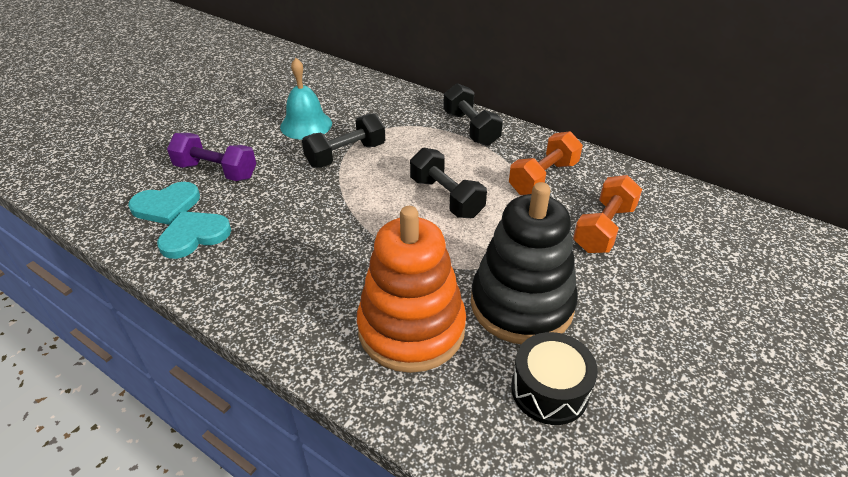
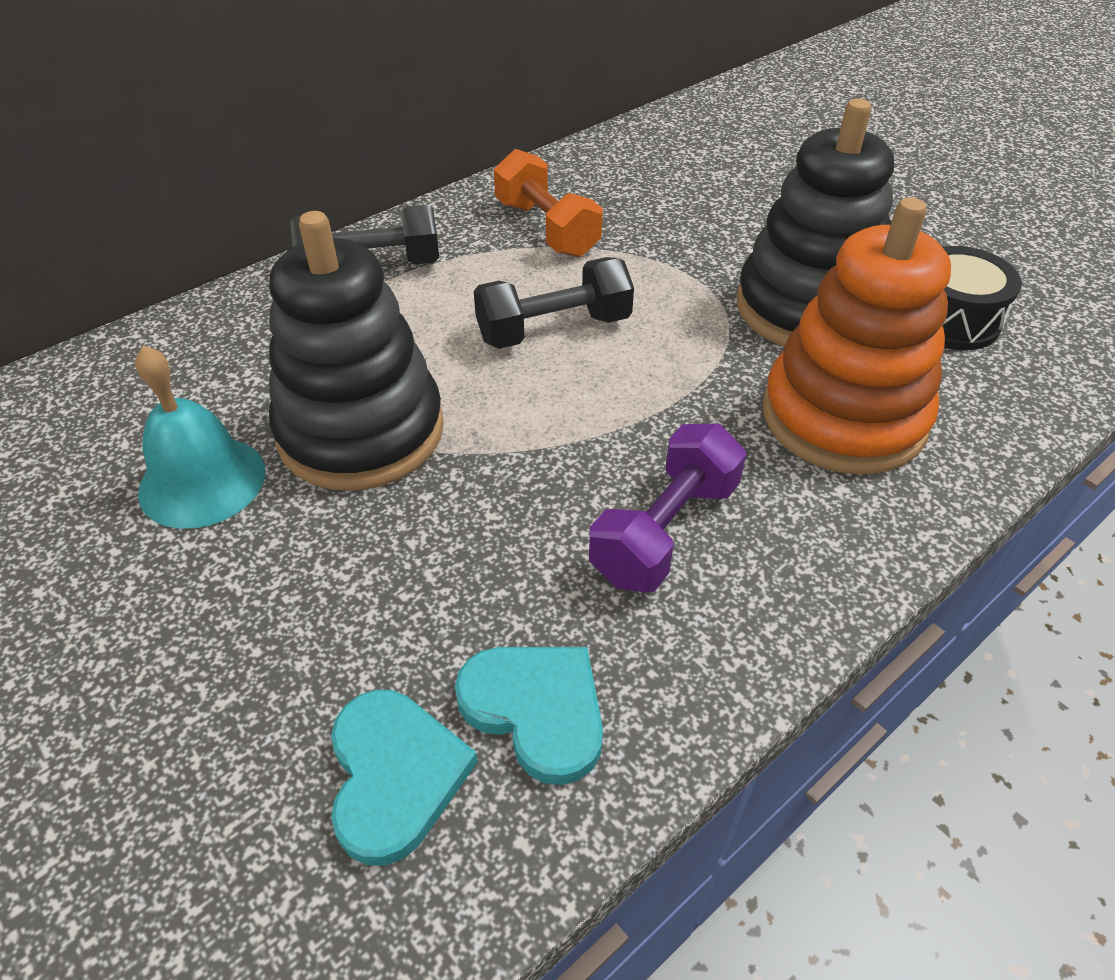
camera: 75 degrees left, 5 degrees up
(194, 236) = (536, 709): turquoise heart -> turquoise heart turned 150 degrees clockwise
(216, 171) = (297, 664): purple dumbbell -> purple dumbbell (665, 531)
(346, 155) = (361, 431): black dumbbell -> black stacking toy
(604, 229) = (677, 210): orange dumbbell -> none

